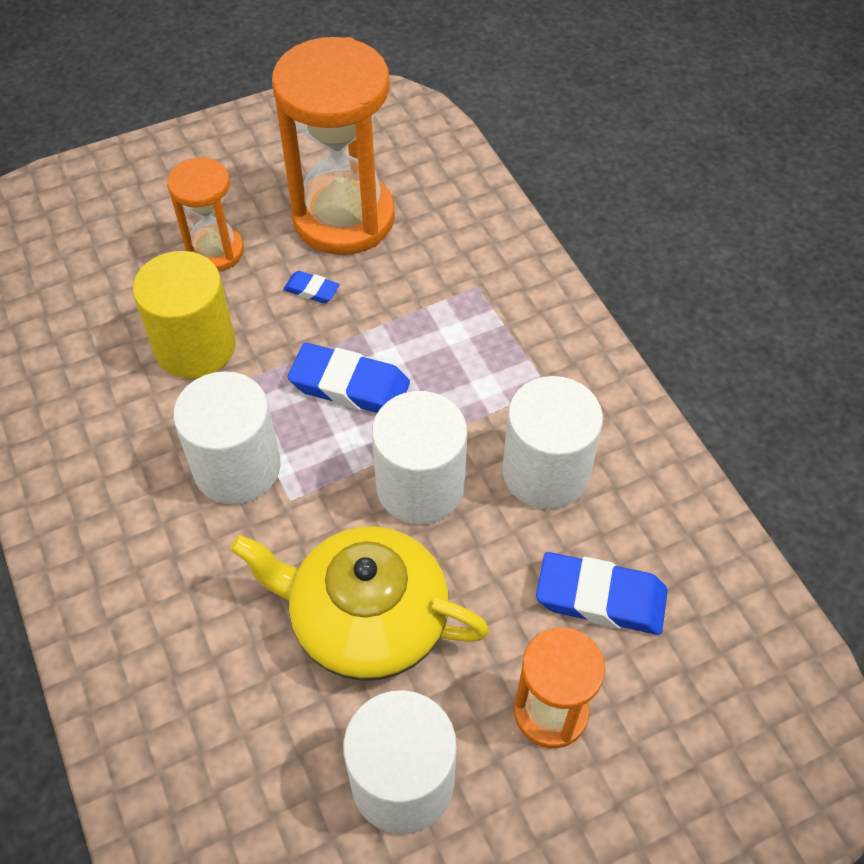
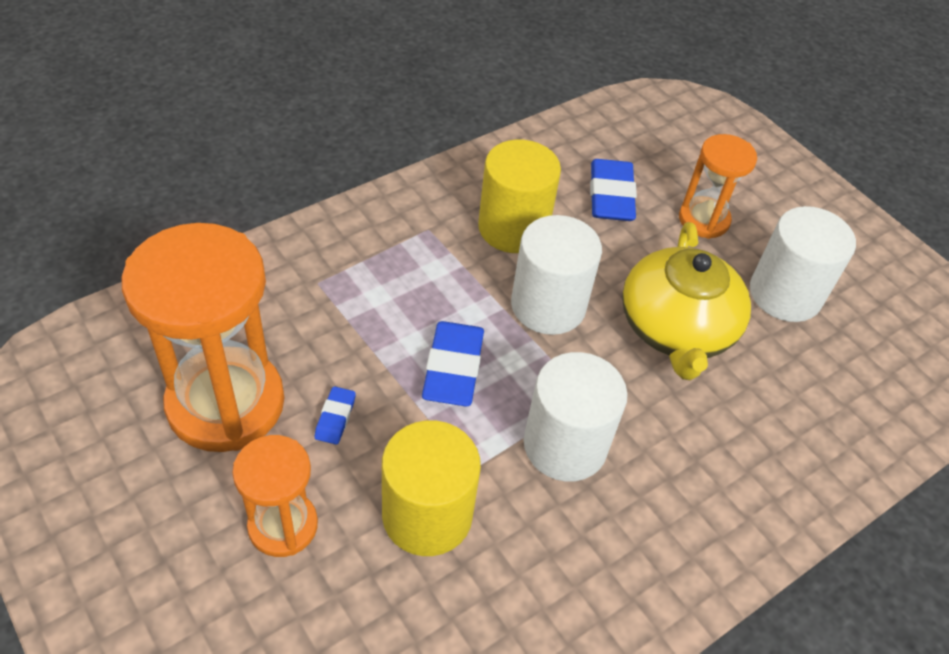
camera: 105 degrees left, 5 degrees down
(545, 472) = (513, 228): white cylinder -> yellow cylinder

